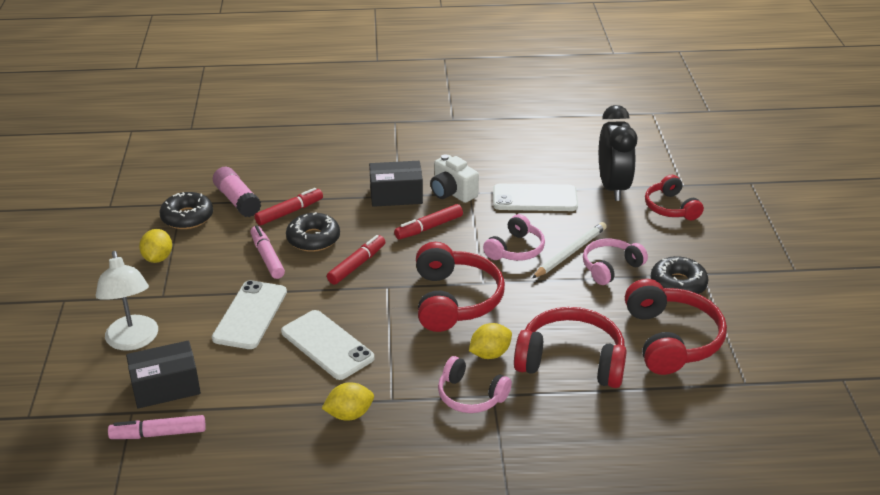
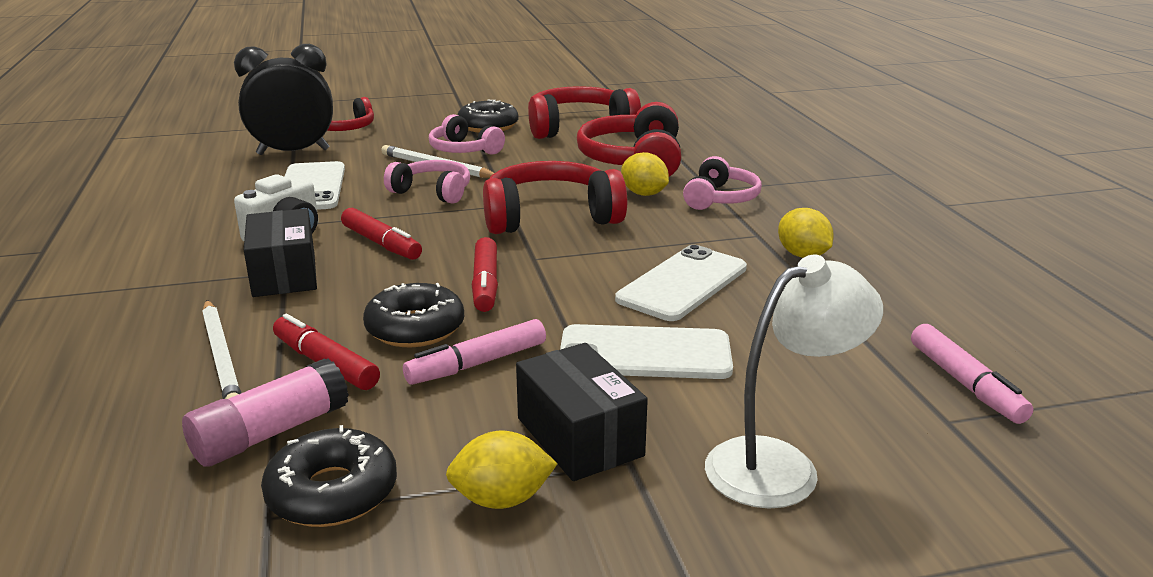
camera: 100 degrees left, 10 degrees down
(166, 387) = (866, 399): black box -> black box (579, 437)
(309, 183) = (221, 357): none -> white pencil
(357, 265) = (485, 284): red marker -> red marker turned 120 degrees counterclockwise

